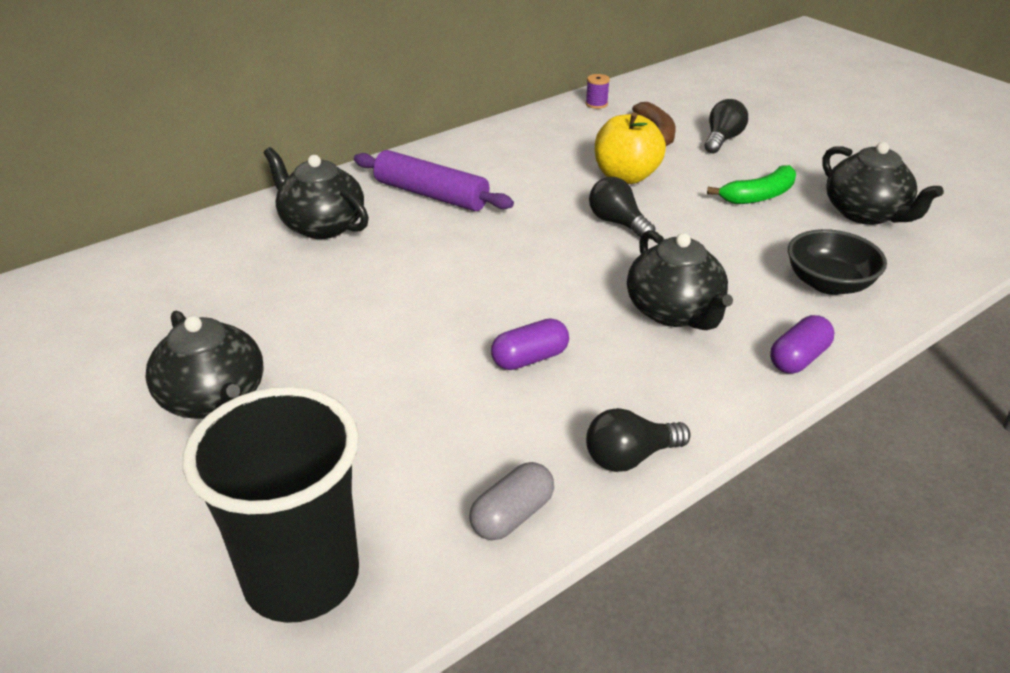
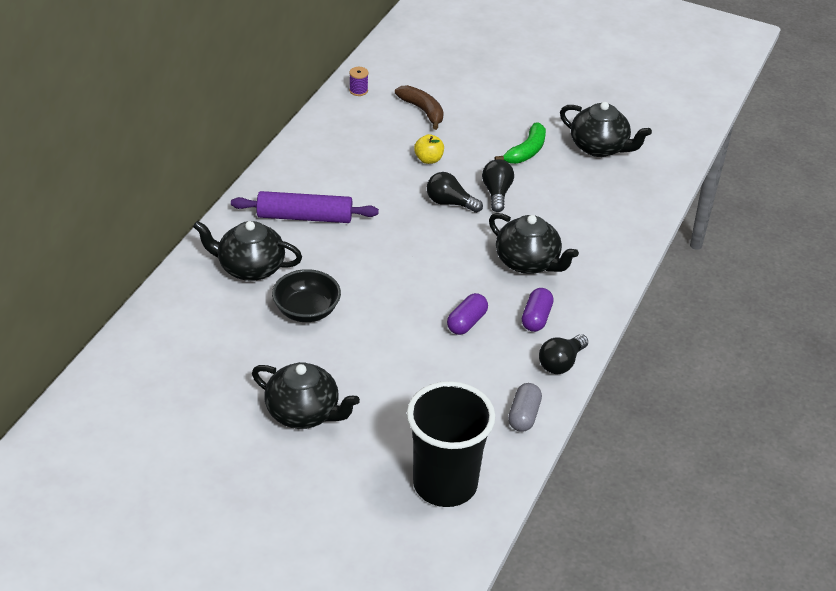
camera: 30 degrees left, 5 degrees up
(626, 176) = (428, 159): yellow apple -> yellow apple, size x0.56
(722, 139) = (472, 104): black light bulb -> black light bulb (497, 193)
(798, 358) = (613, 271): purple capsule -> purple capsule (536, 318)
(828, 284) = (604, 212): black bowl -> black bowl (306, 310)

